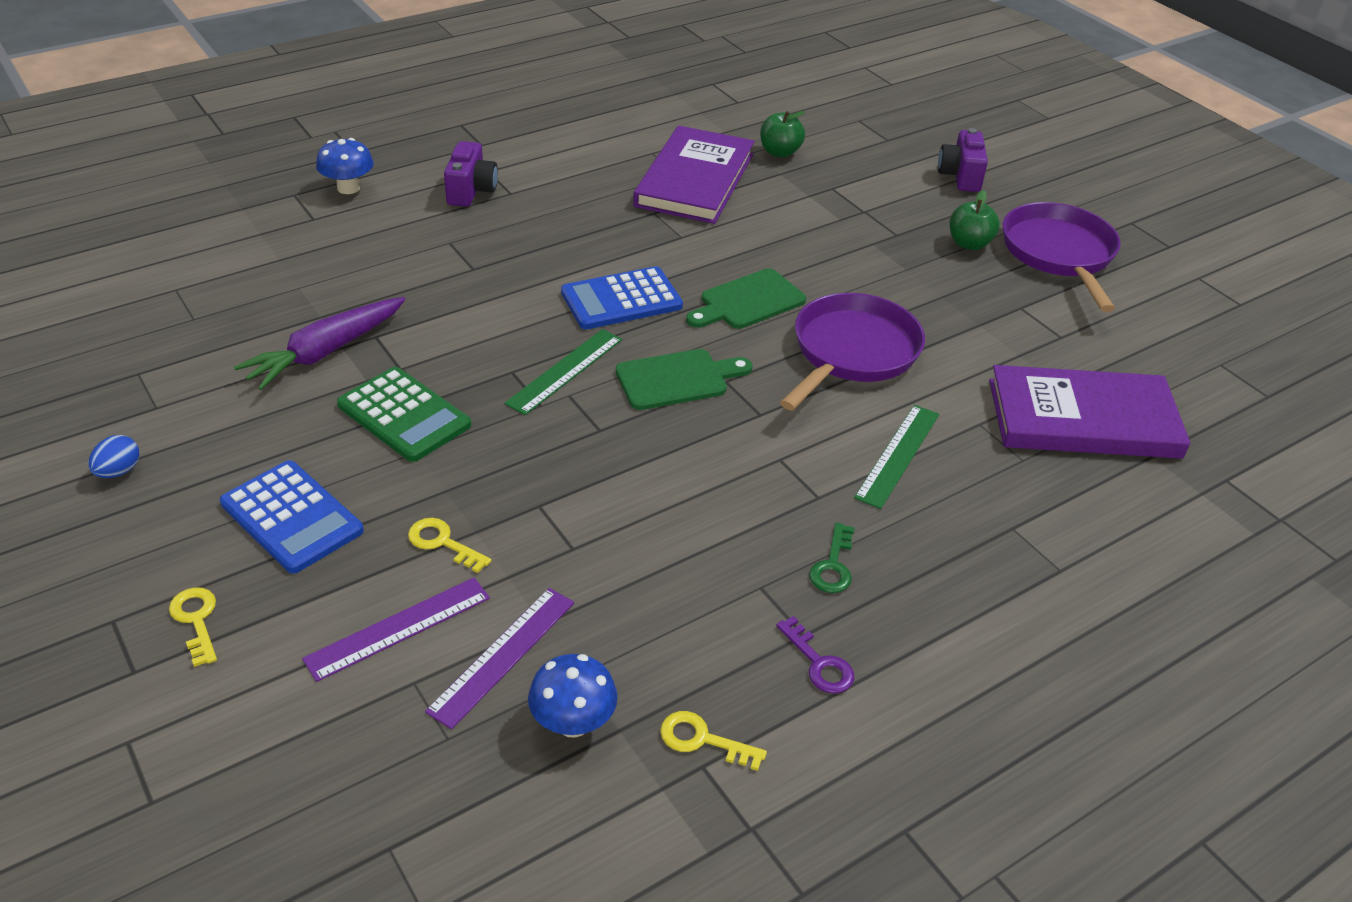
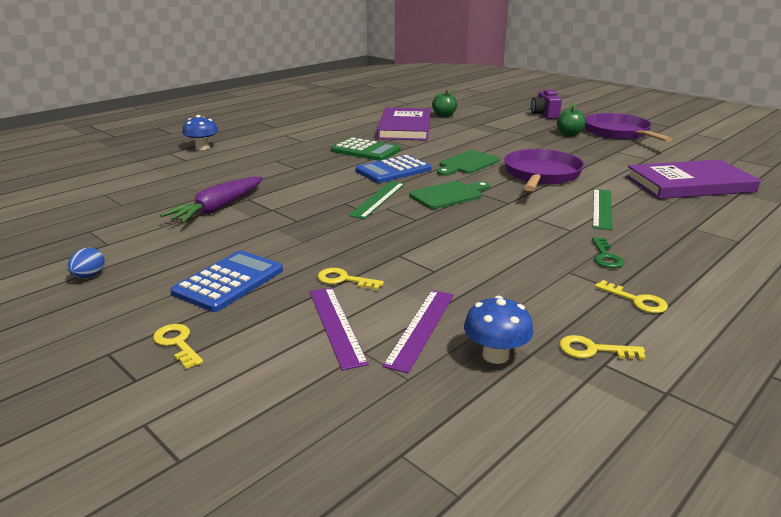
camera: 10 degrees left, 15 degrees down
(292, 517) = (229, 281): blue calculator -> blue calculator turned 90 degrees counterclockwise
(398, 628) = (336, 325): purple ruler -> purple ruler turned 60 degrees counterclockwise
(404, 415) = (285, 228): green calculator -> green calculator (365, 150)
(471, 191) = (278, 142): purple camera -> none
(819, 663) = (636, 300): purple key -> yellow key

